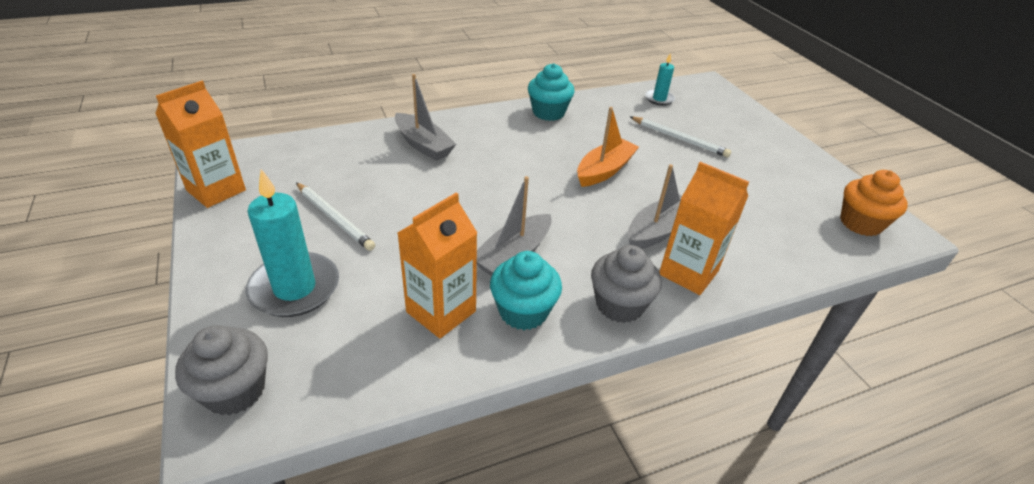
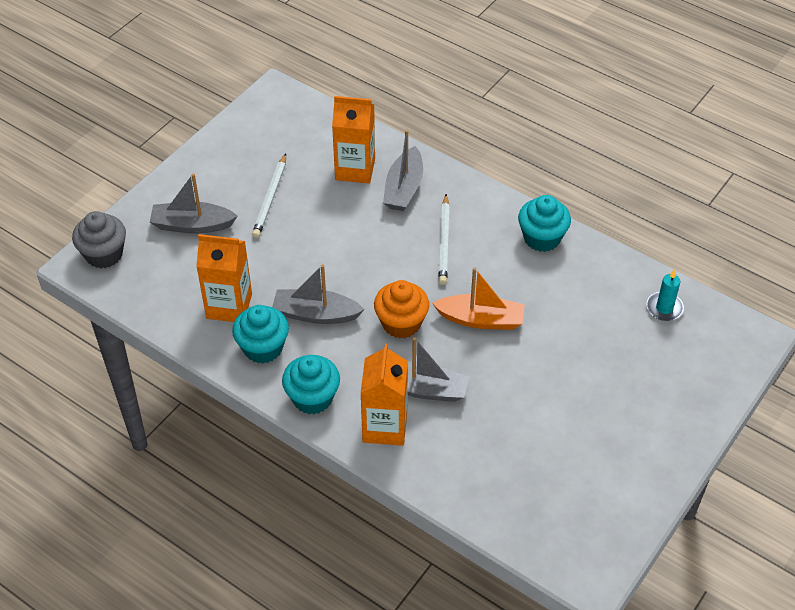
camera: 60 degrees right, 10 degrees up
(216, 190) = (245, 122): orange carton -> orange carton (355, 169)
(294, 288) = (192, 225): turquoise candle -> grey boat
(619, 305) = (312, 398): grey cupcake -> turquoise cupcake
(679, 139) = (594, 352): white pencil -> white pencil (444, 242)
(860, 223) = (572, 535): orange cupcake -> orange cupcake (401, 323)

